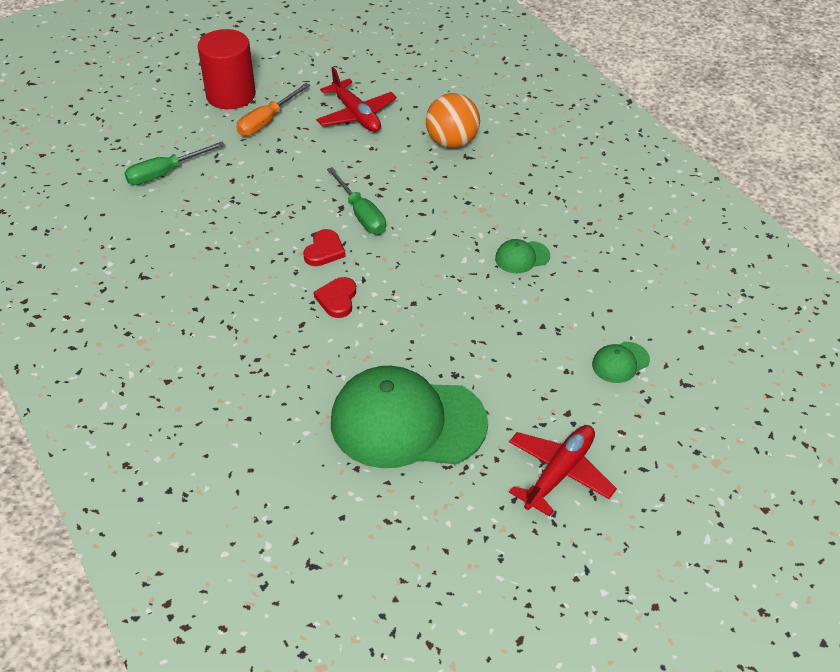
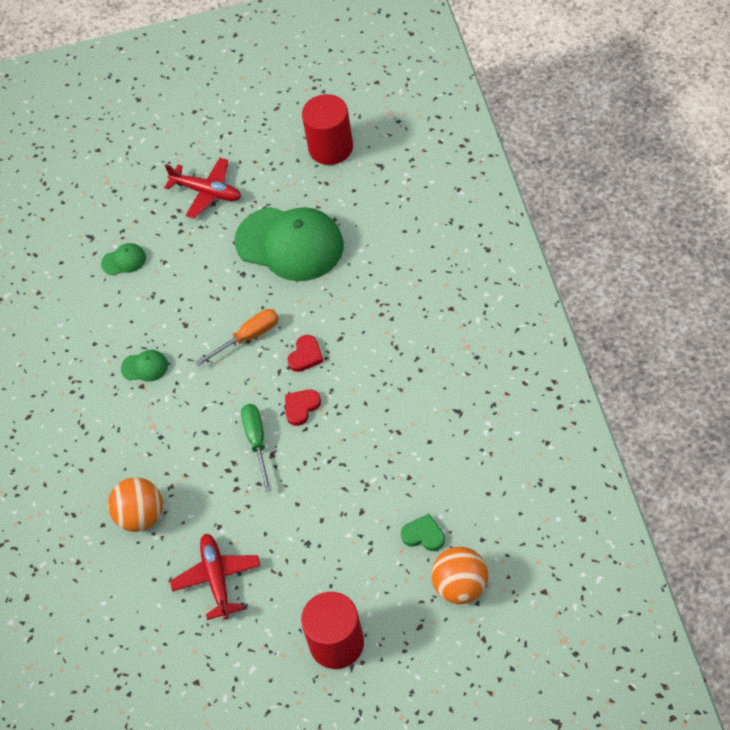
camera: 155 degrees left, 10 degrees up
(122, 145) = (460, 586): none -> orange ball
(165, 173) = (423, 535): green screwdriver -> green heart
(267, 121) = (309, 590): orange screwdriver -> orange screwdriver (248, 337)
(400, 581) = (330, 148): none -> red cylinder
(559, 473) = (207, 192): red plane -> red plane turned 120 degrees counterclockwise

